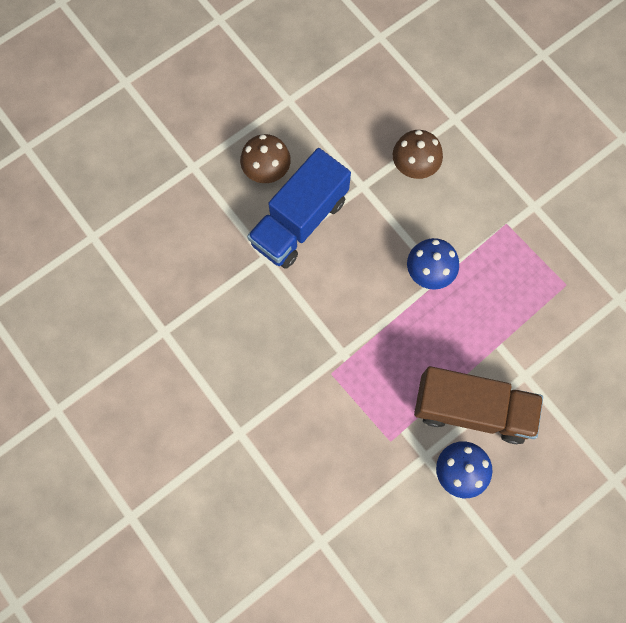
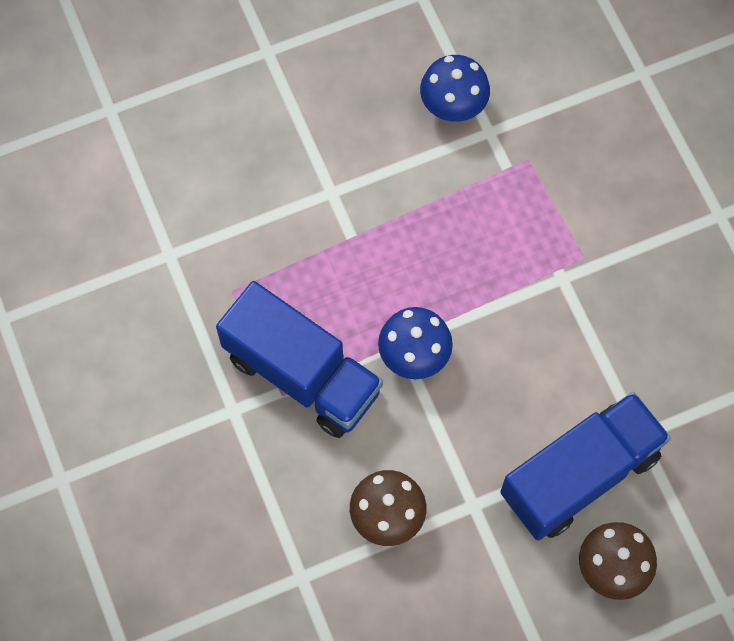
camera: 165 degrees left, 5 degrees down
(471, 409) = (414, 170): brown truck -> none
(498, 240) = (302, 374): none -> blue truck

